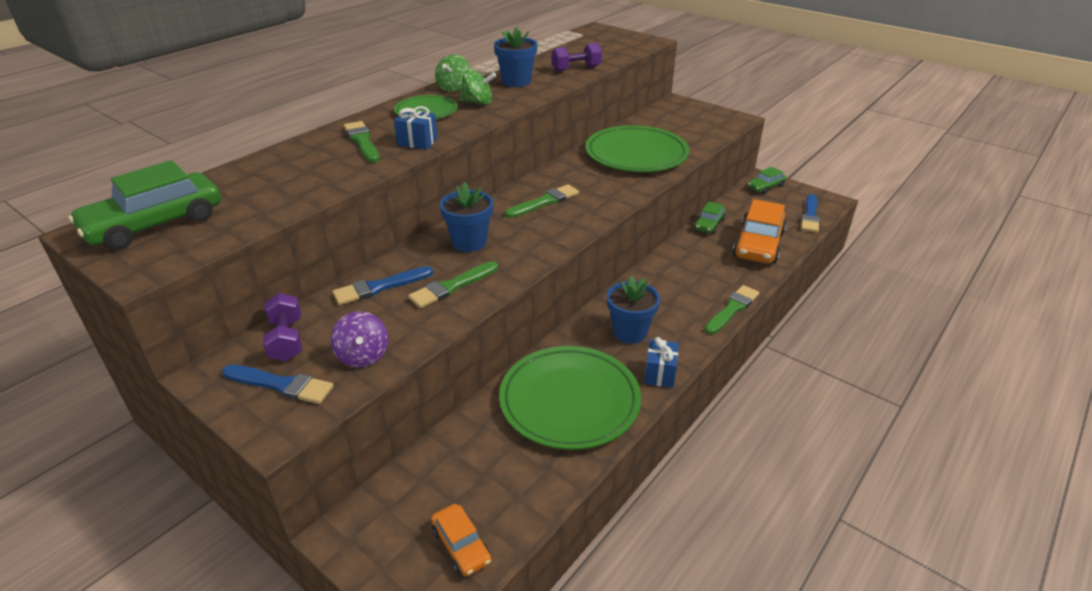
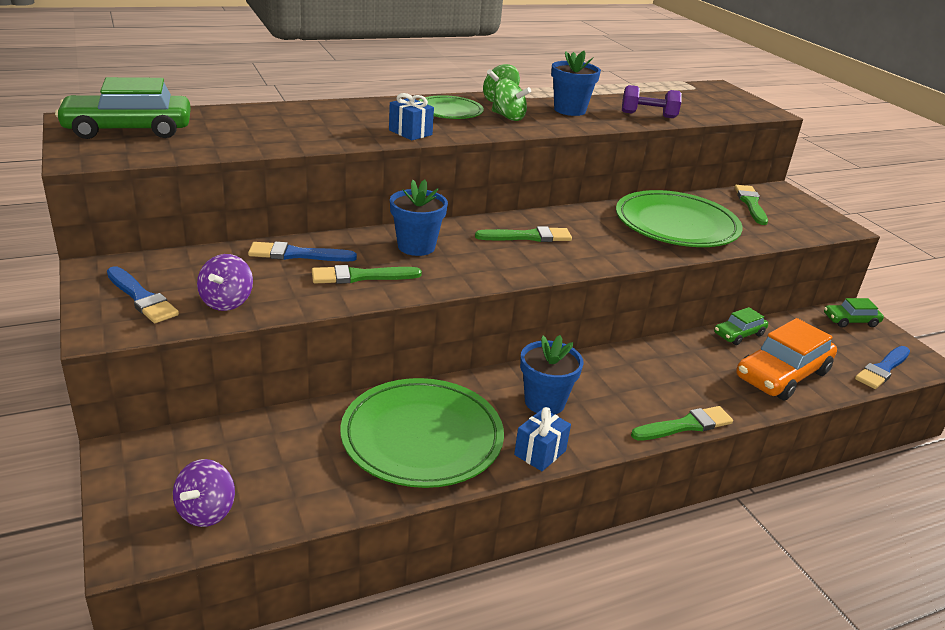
camera: 25 degrees right, 5 degrees down
(287, 340) = (181, 267): purple dumbbell -> none
(362, 141) = (362, 118): green brush -> green brush (751, 204)
(461, 545) = (206, 511): orange car -> purple spinning top

